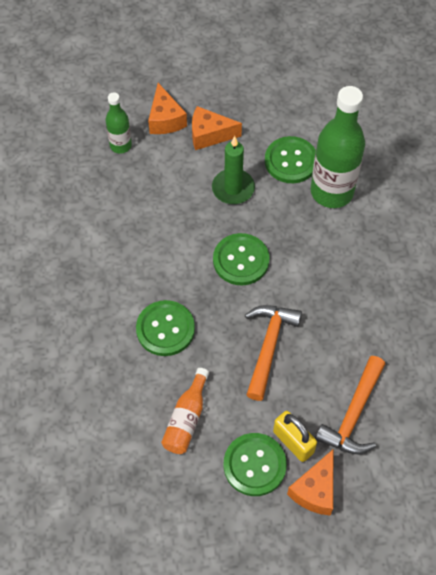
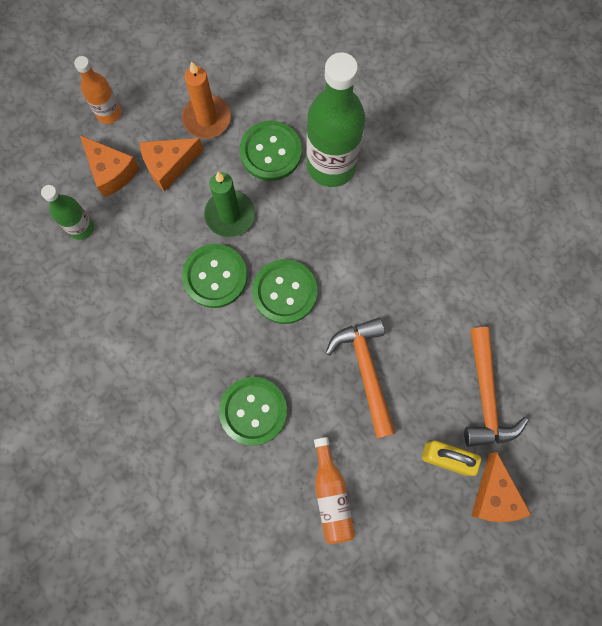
camera: 30 degrees left, 15 degrees up
(188, 81) = (109, 113): none -> orange bottle
(254, 465) = (424, 504): green button -> green button (215, 276)
(257, 117) = (207, 118): none -> orange candle

